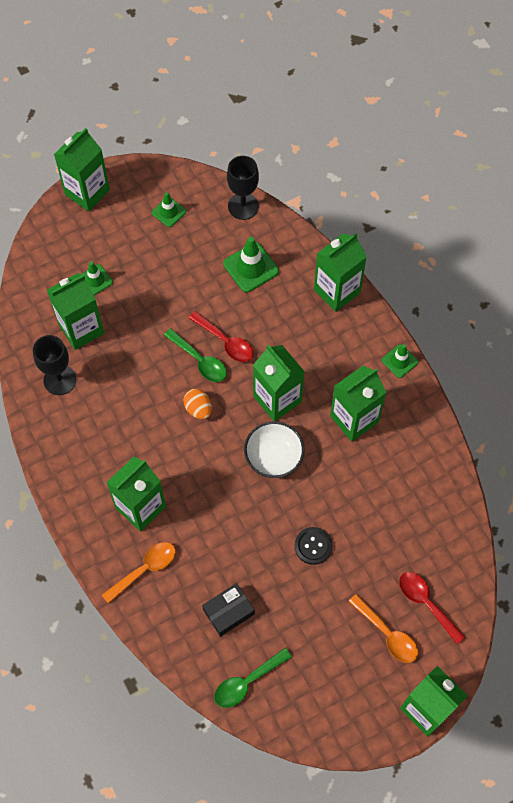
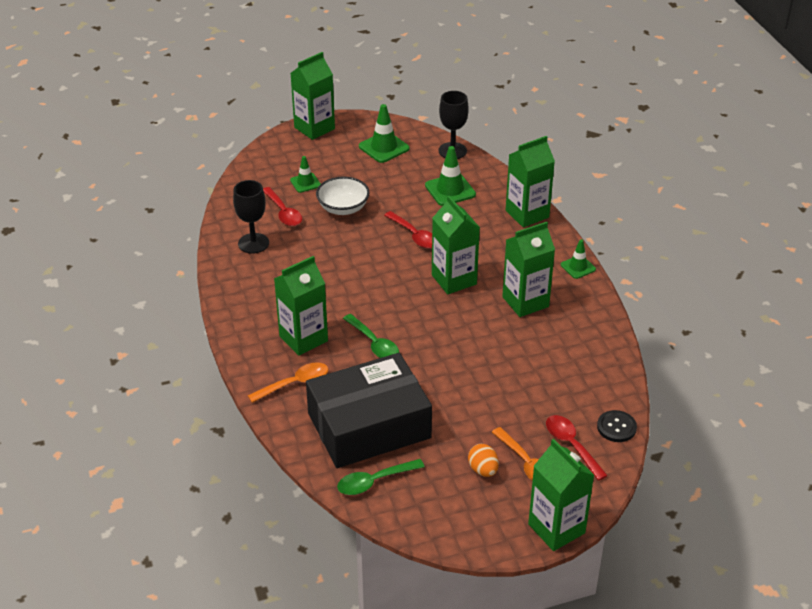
camera: 10 degrees right, 25 degrees down
(81, 329) = (283, 212): green carton -> red spoon
(168, 212) = (384, 147): green traffic cone -> green traffic cone, size x1.61
(198, 409) = (377, 277): orange egg -> orange egg (483, 470)
(199, 360) = (386, 245): green spoon -> green spoon (374, 343)
(228, 612) = (369, 425): black box -> black box, size x2.43
(274, 457) = (441, 319): white bowl -> white bowl (343, 208)
(313, 546) = (465, 387): black button -> black button (616, 427)

